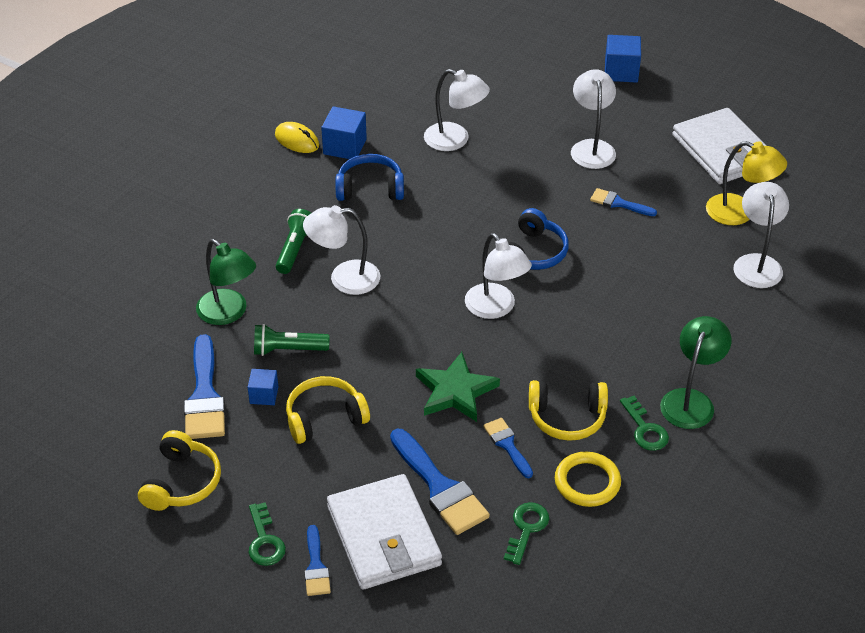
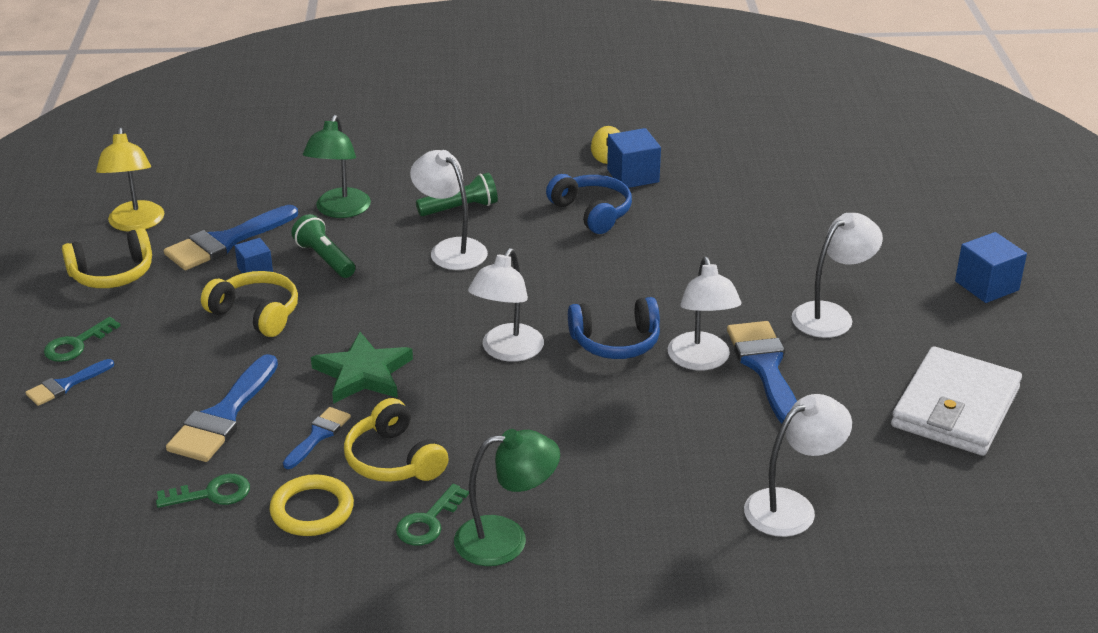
camera: 55 degrees right, 10 degrees down
(384, 536) = (133, 408): white wallet -> none
(455, 140) = (725, 229): white lamp -> white lamp (701, 361)
(618, 203) = (765, 367): blue brush -> blue brush, size x1.80
(739, 213) = (863, 461): yellow lamp -> yellow lamp (136, 224)

